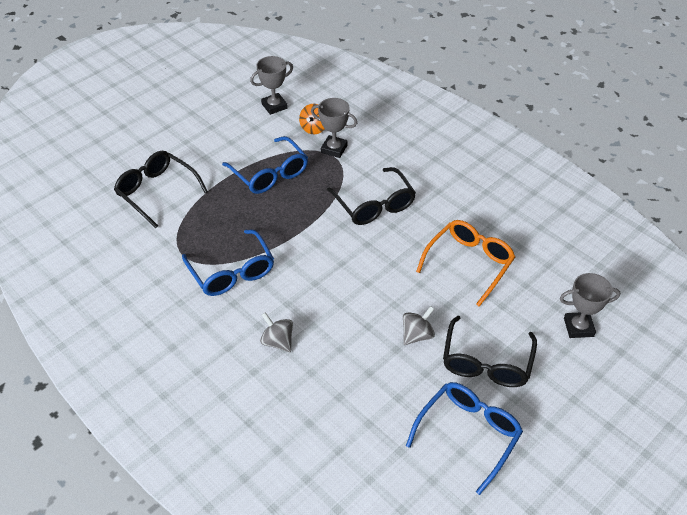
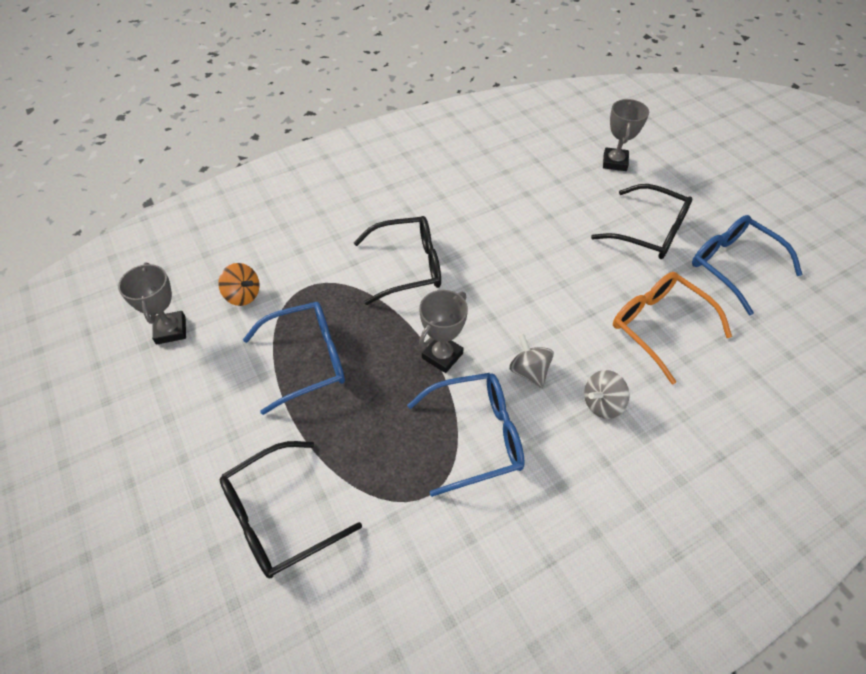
camera: 75 degrees left, 5 degrees up
(334, 149) = (293, 283): grey trophy -> grey trophy (442, 356)
(417, 335) = (609, 274): grey spinning top -> grey spinning top (529, 371)
(468, 264) = (521, 212): orange glasses -> orange glasses (659, 327)

